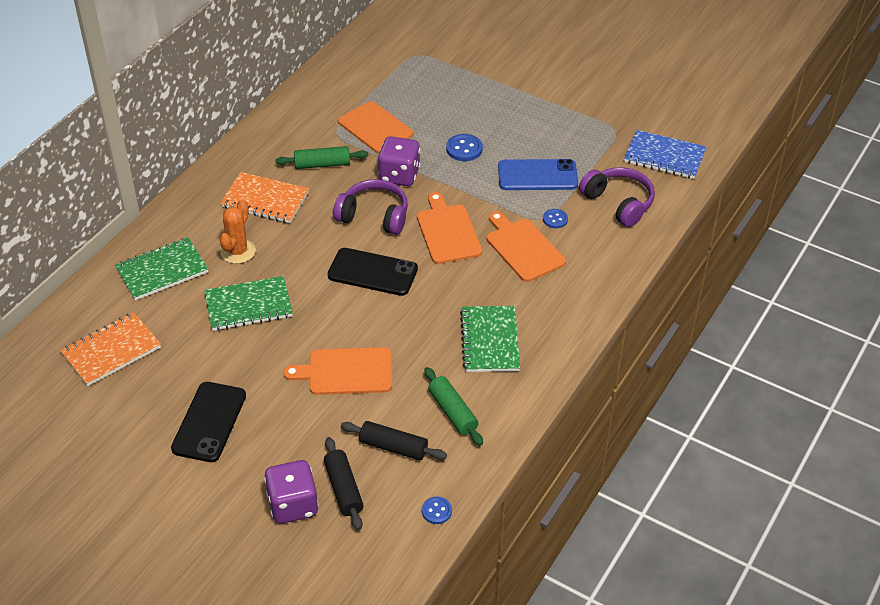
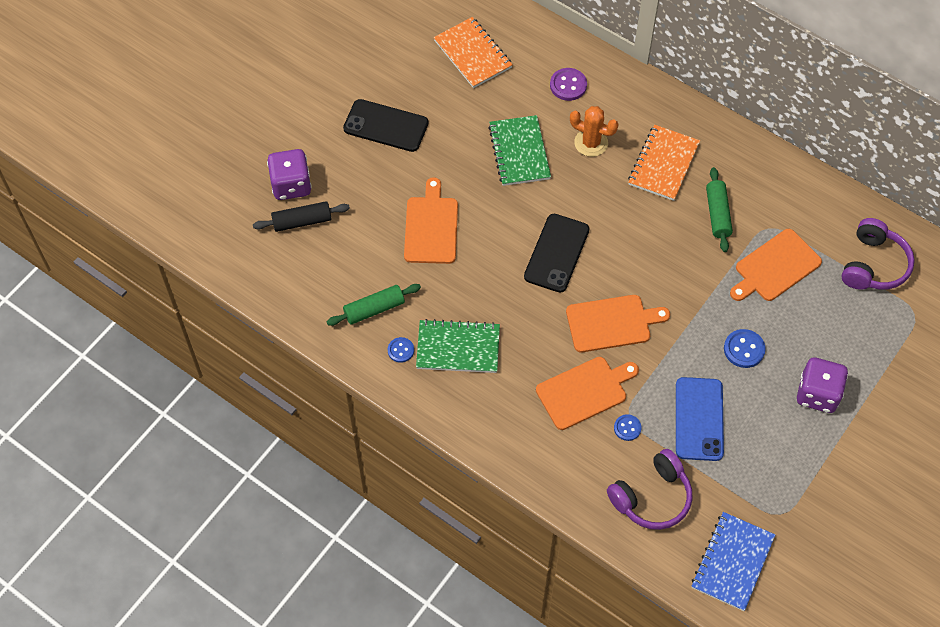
camera: 95 degrees right, 15 degrees up
(162, 271) = (568, 85): green notebook -> purple button
(374, 216) = (637, 258): purple headphones -> purple headphones (873, 265)
(393, 447) = (341, 260): black rolling pin -> none
(399, 175) = (699, 284): purple dice -> purple dice (817, 394)
(436, 511) = (268, 288): blue button -> blue button (400, 350)

